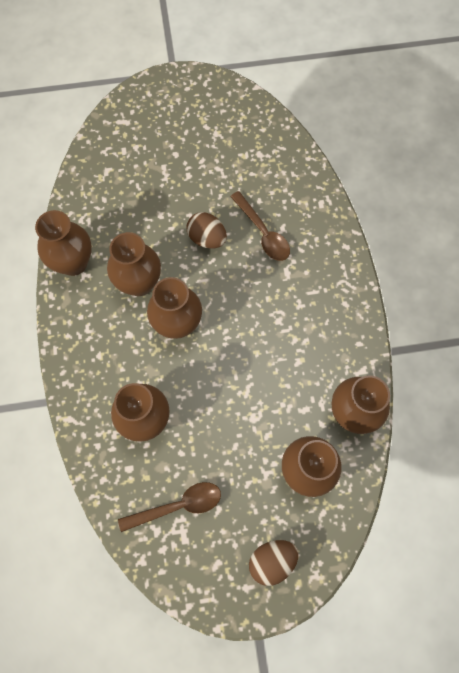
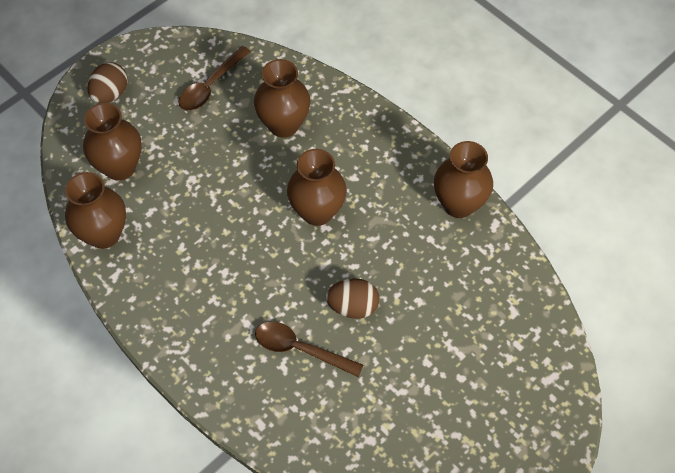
camera: 145 degrees right, 10 degrees down
(139, 283) = (382, 224): brown vase -> none

